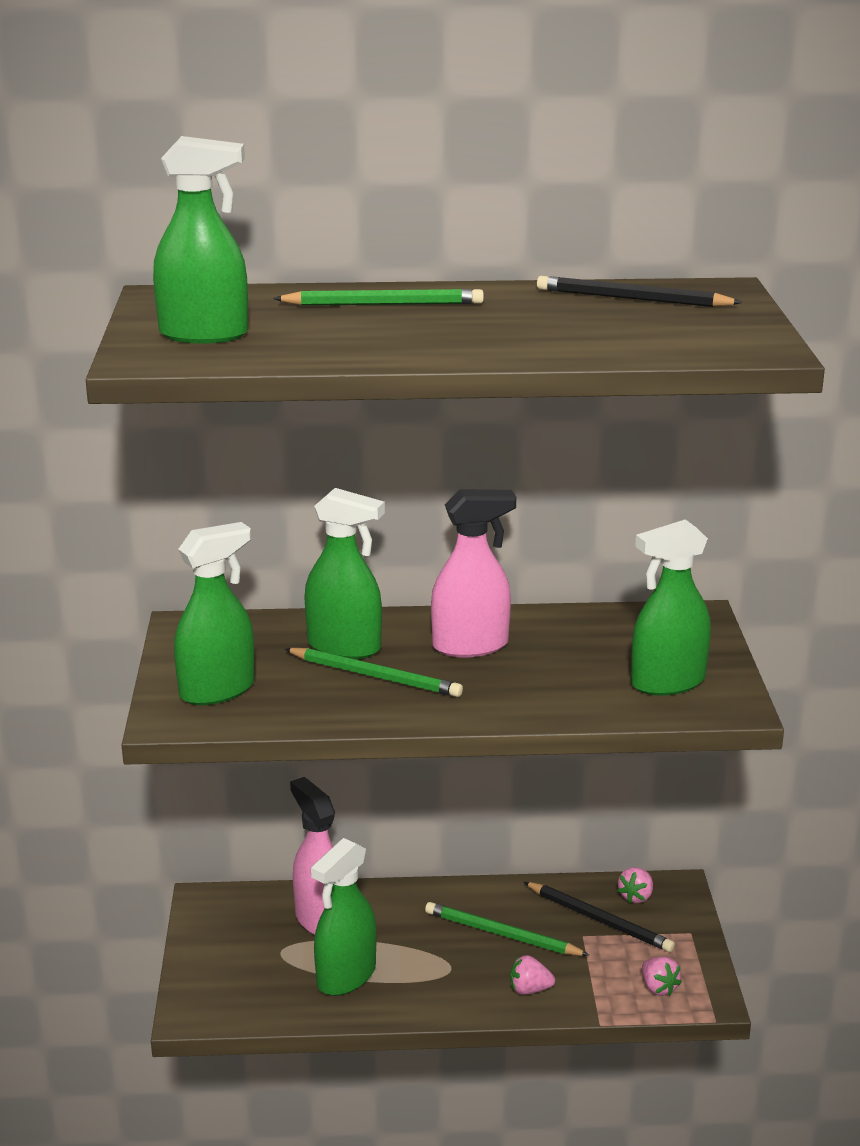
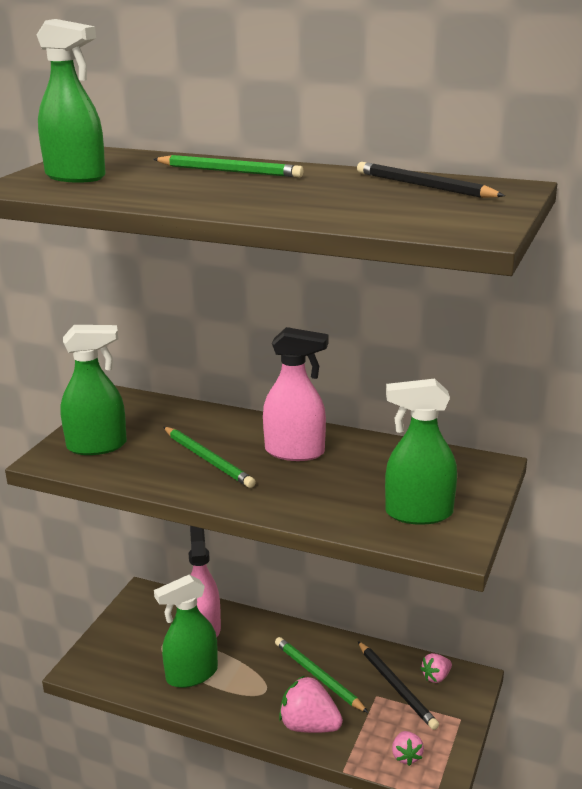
camera: 25 degrees right, 0 degrees up
(344, 647) = (207, 434): green spray bottle -> none
(529, 990) = (309, 726): pink strawberry -> pink strawberry, size x1.78

